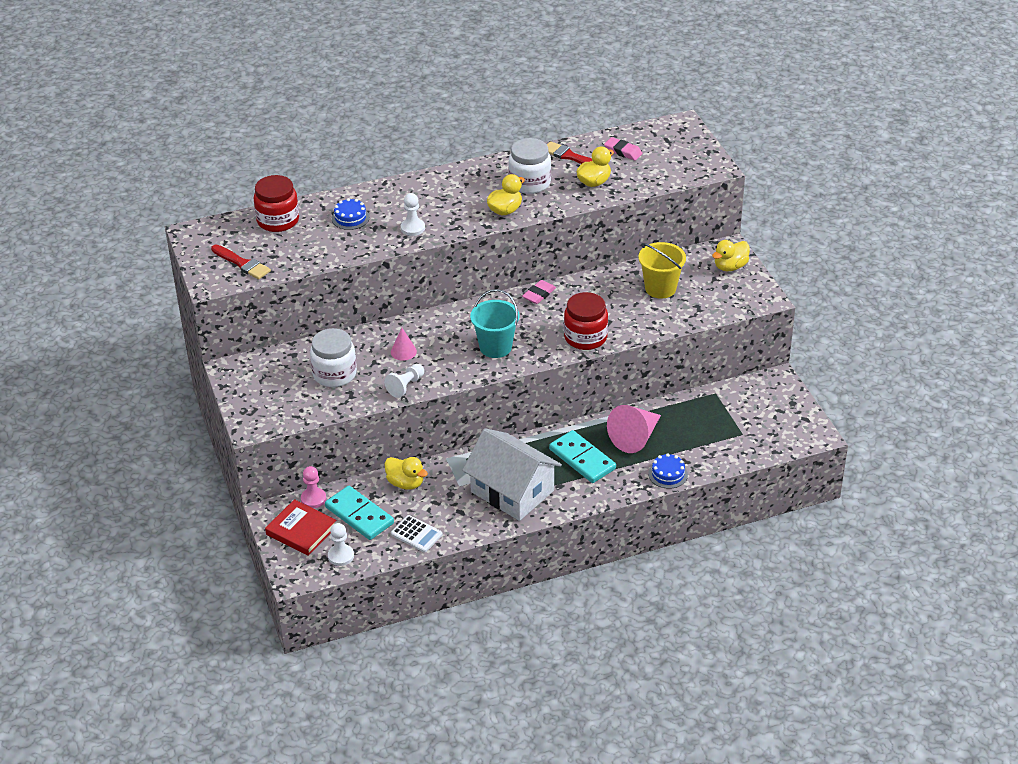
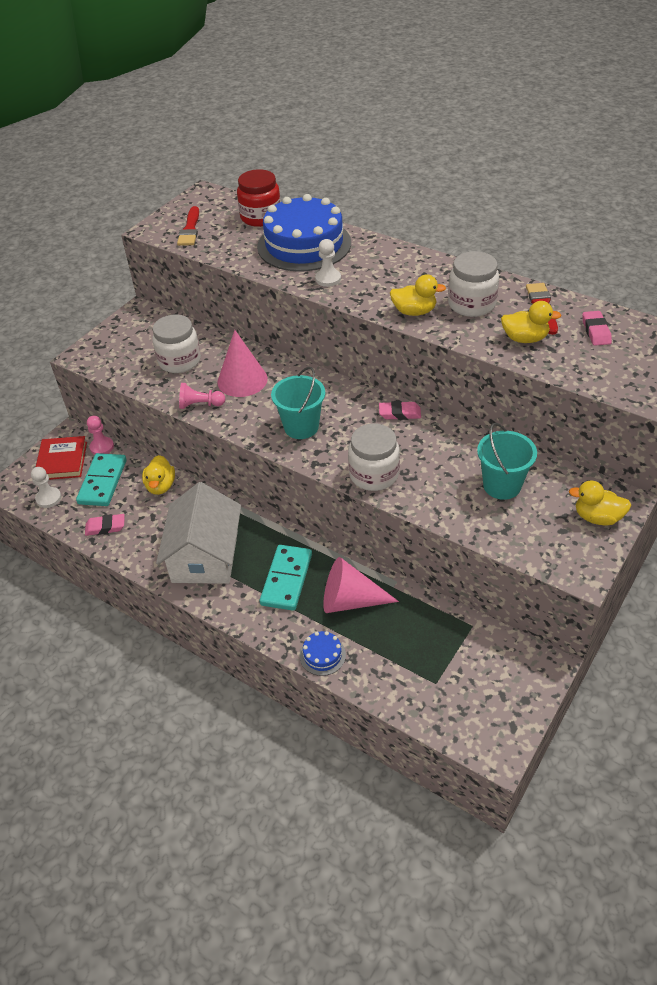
camera: 55 degrees right, 5 degrees up
(350, 218) = (304, 244): blue cake -> blue cake, size x2.45
(403, 351) = (242, 380): pink cone -> pink cone, size x1.89
(406, 386) = (200, 405): white pawn -> pink pawn
(416, 534) = (105, 527): white calculator -> pink eraser
(585, 337) = (374, 474): red jar -> white jar
(660, 288) = (502, 485): yellow bucket -> turquoise bucket

